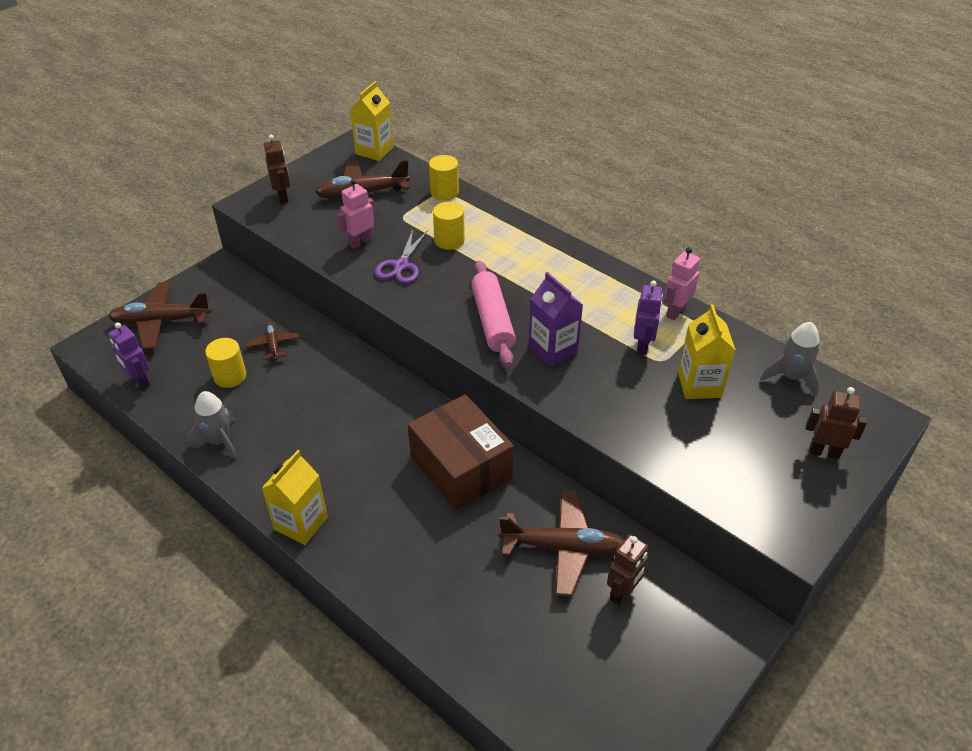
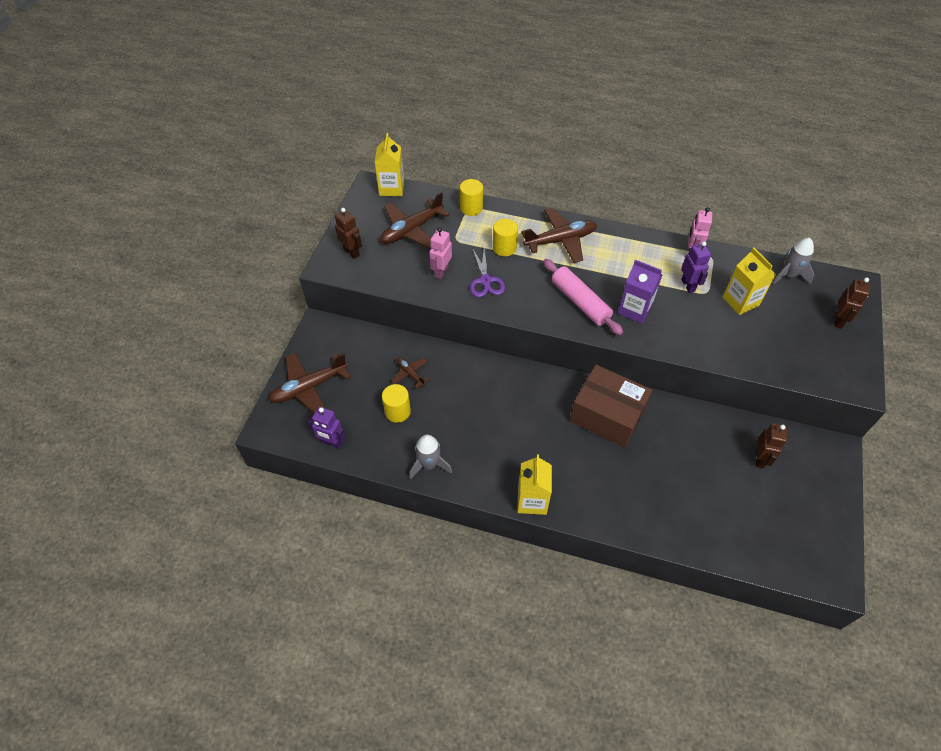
camera: 25 degrees left, 10 degrees up
(563, 548) = (706, 444): brown plane -> brown plane (560, 240)
(824, 452) = (838, 320): brown robot -> brown robot turned 120 degrees clockwise

